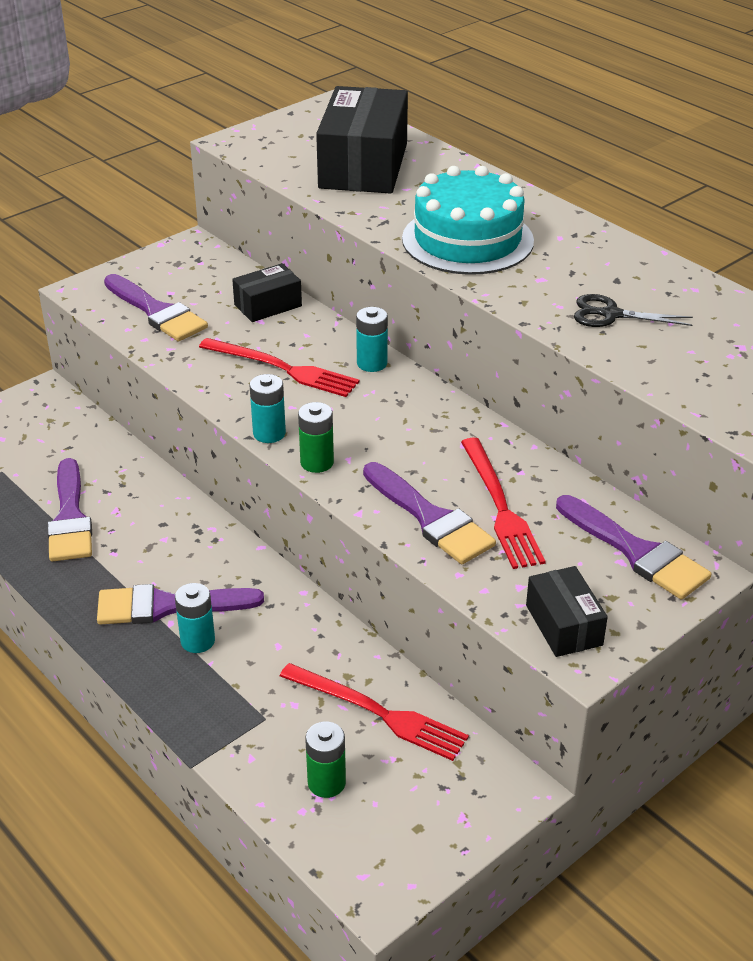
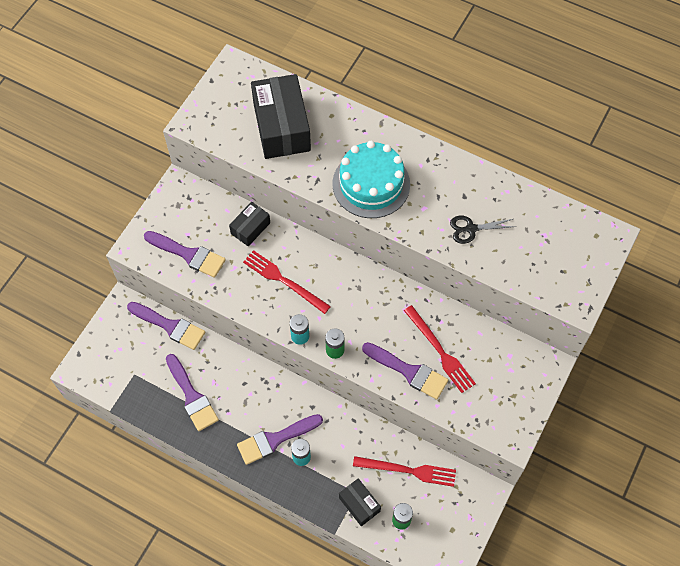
camera: 20 degrees left, 25 degrees up
(283, 368) = (284, 281): red fork -> red fork turned 150 degrees counterclockwise
(372, 363) = (331, 260): turquoise battery -> none
(564, 625) = (498, 422): black box -> black box (359, 504)
(636, 552) = (516, 361): purple brush -> purple brush (170, 326)

